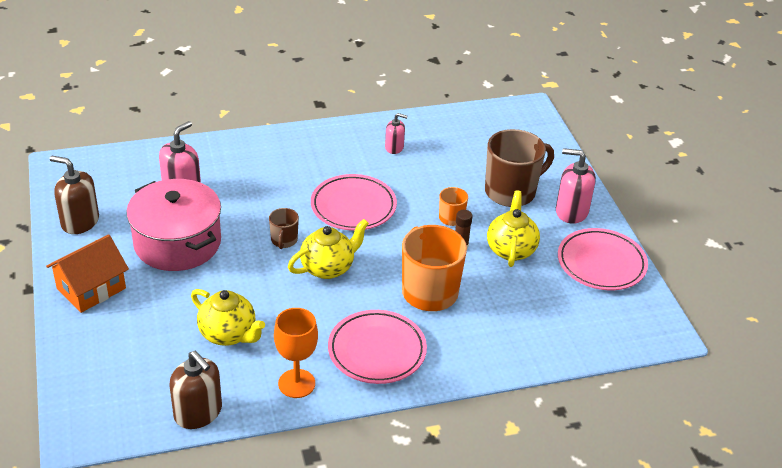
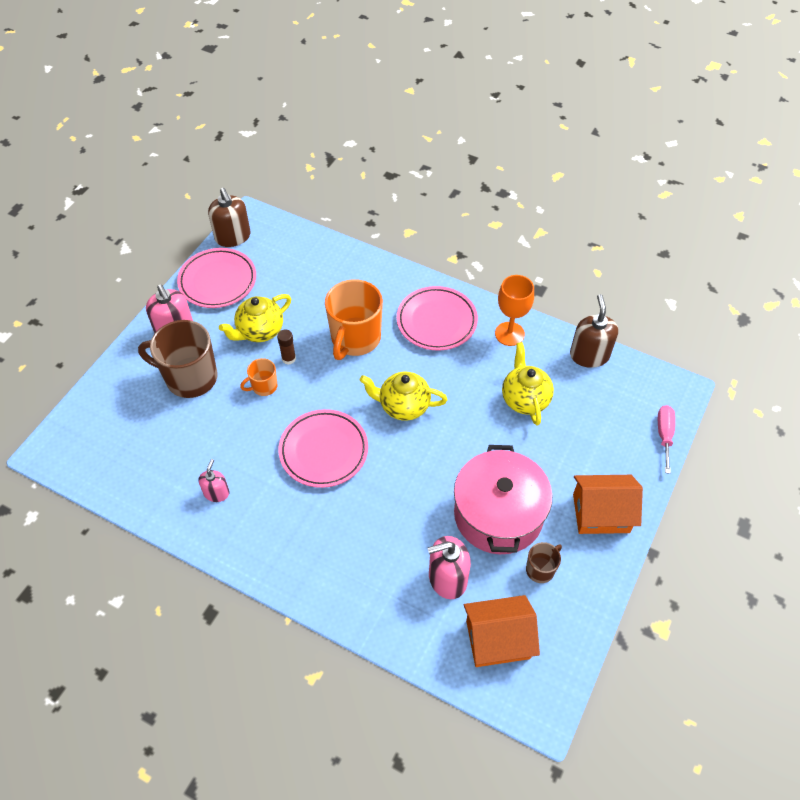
camera: 135 degrees left, 15 degrees up
(69, 381) = (664, 435): none -> pink screwdriver
(80, 222) = (567, 603): brown soap dispenser -> brown soap dispenser (233, 237)
(117, 180) = (498, 639): none -> orange house
(284, 240) = (411, 455): brown mug -> brown mug (540, 569)
(394, 147) = (216, 493): pink soap dispenser -> pink soap dispenser turned 45 degrees clockwise

